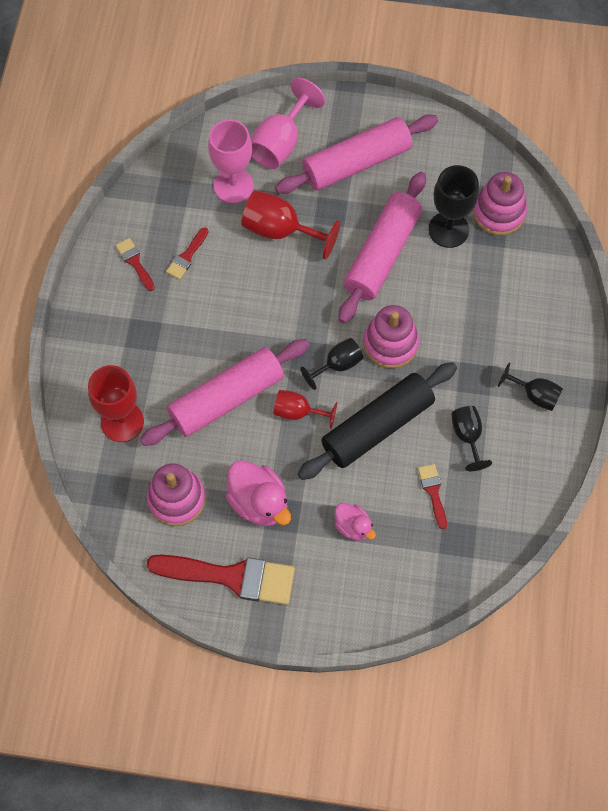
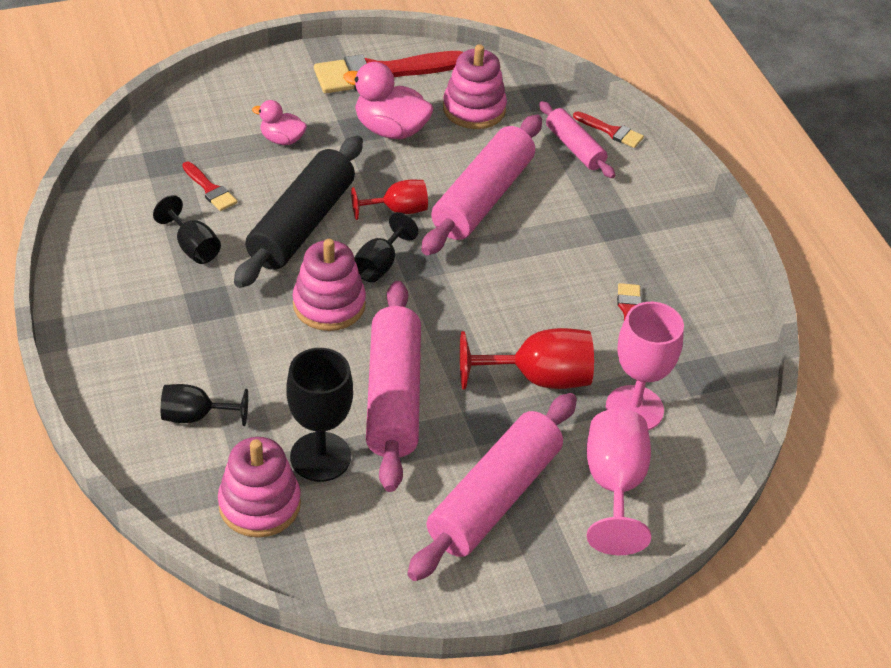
camera: 150 degrees right, 20 degrees down
(122, 422) = (575, 148): red goblet -> pink rolling pin
(134, 262) = (682, 286): red brush -> red brush (611, 131)
(535, 395) = (126, 310): black goblet -> black goblet (195, 416)

